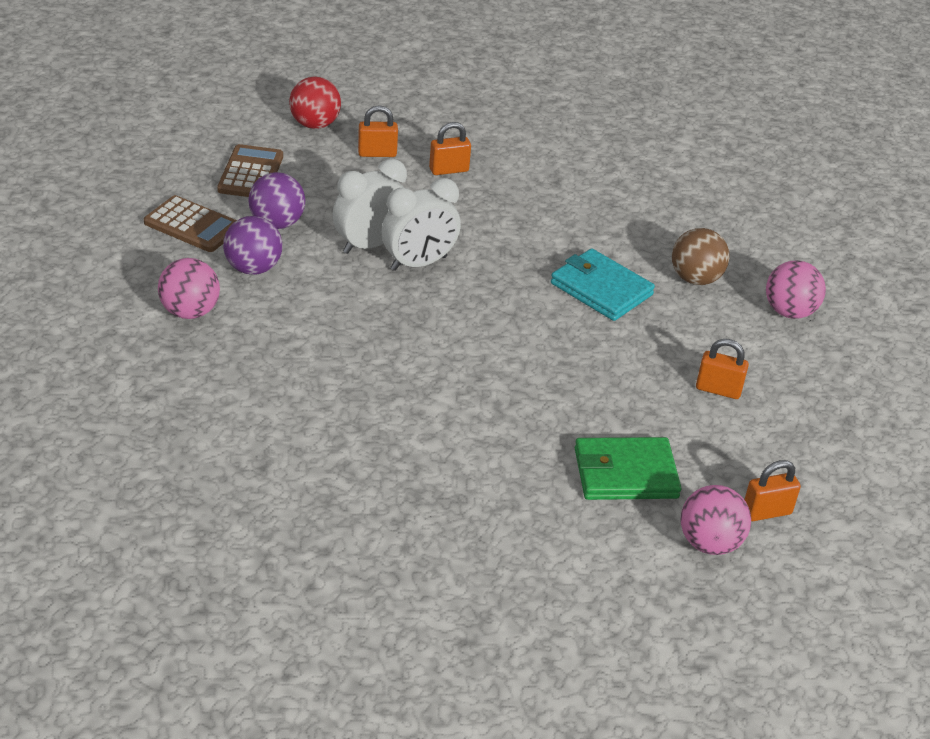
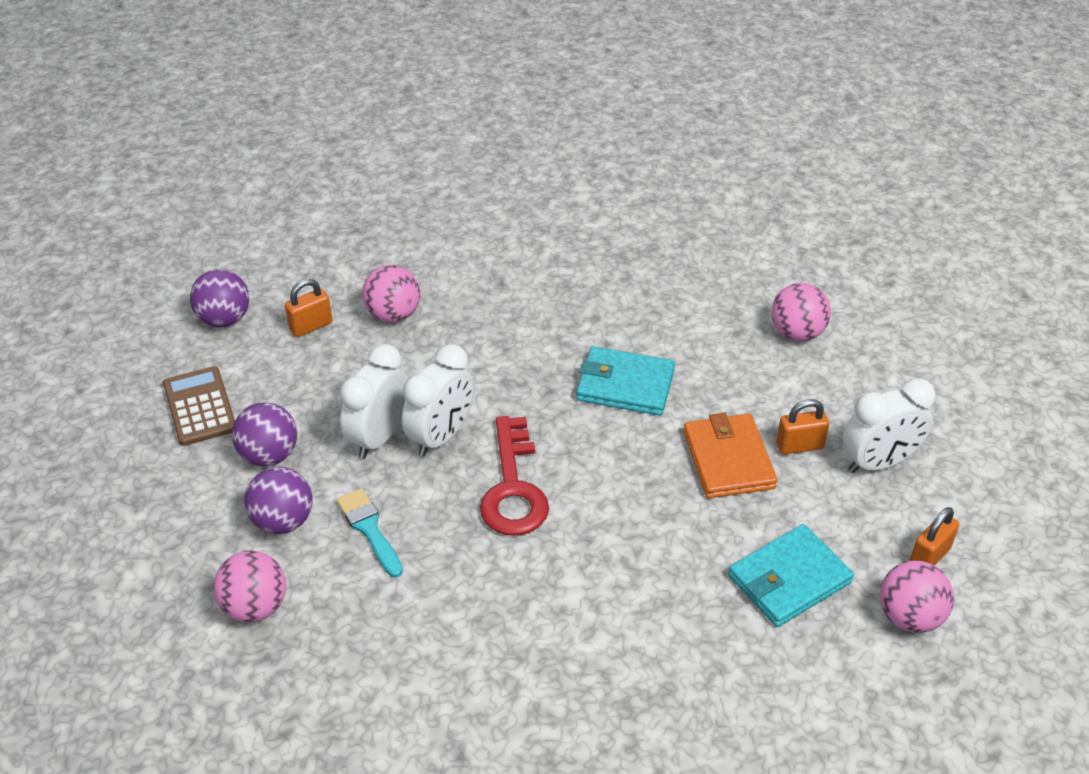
camera: 25 degrees left, 5 degrees up
(192, 225) = (183, 498): brown calculator -> none
(313, 300) = (369, 529): none -> turquoise brush
(314, 124) = (224, 319): red ball -> purple ball
(447, 319) = (513, 488): none -> red key
(449, 170) = (393, 315): orange padlock -> pink ball
(625, 473) = (789, 579): green wallet -> turquoise wallet
(646, 373) = (728, 459): none -> orange wallet
(695, 279) = (696, 335): brown ball -> none
(780, 430) = (878, 462): none -> white clock

